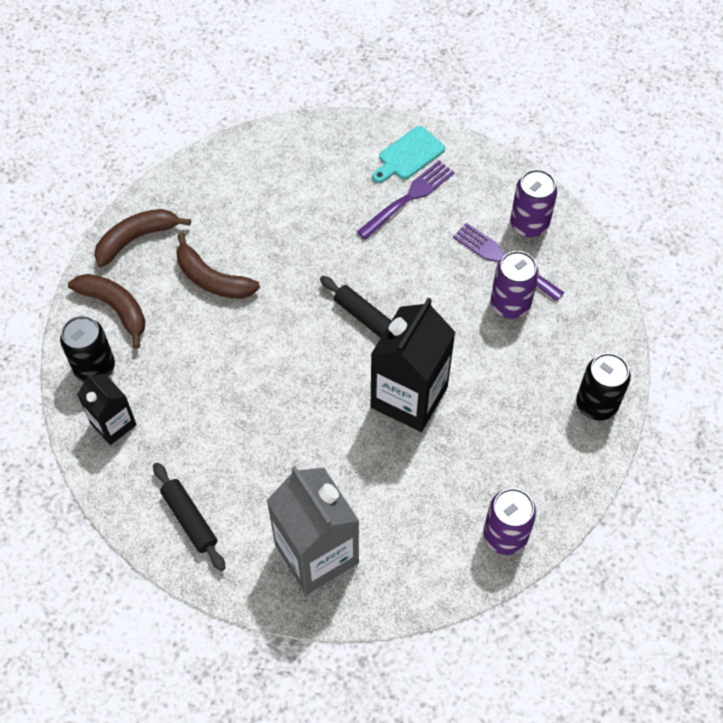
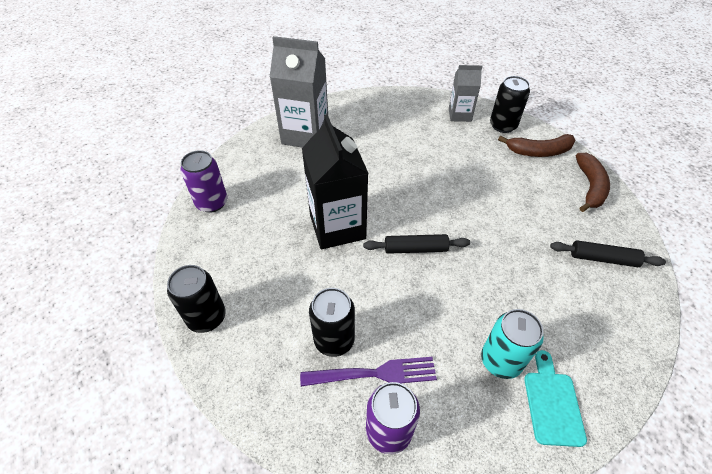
camera: 135 degrees right, 10 degrees down
(113, 424) = (459, 115): black carton -> grey carton
(189, 519) = (377, 110): black rolling pin -> black rolling pin (603, 259)
(212, 279) = (523, 200): brown banana -> none
(408, 198) = (501, 360): purple fork -> turquoise can
(510, 304) = (334, 340): purple can -> black can

